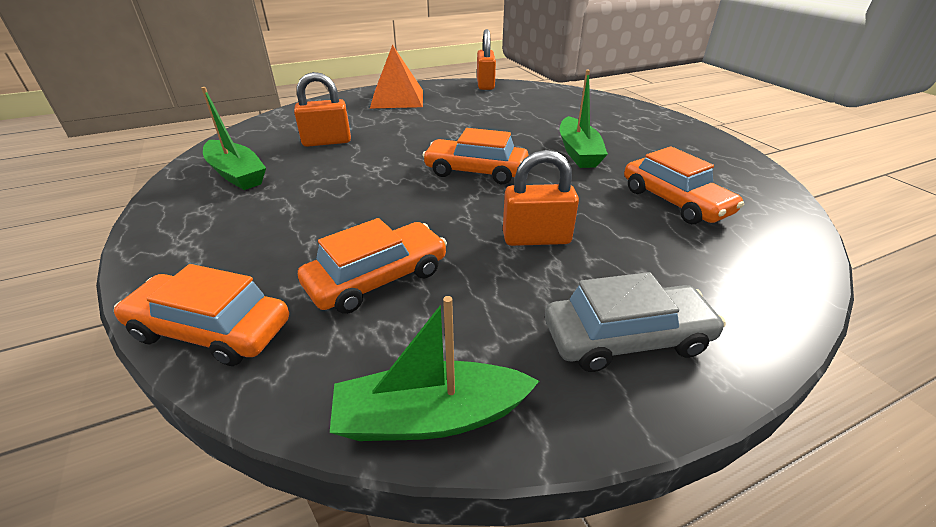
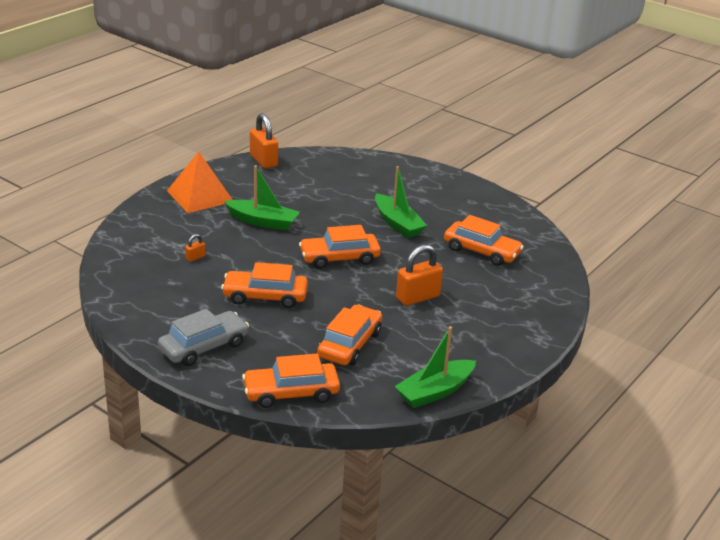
camera: 30 degrees left, 5 degrees down
(237, 174) = (163, 303): green boat -> green boat (263, 222)
(327, 142) = (195, 257): orange padlock -> orange padlock, size x0.46
(346, 191) = (265, 296): none -> orange car
(626, 338) = (496, 337): grey car -> grey car (204, 347)

